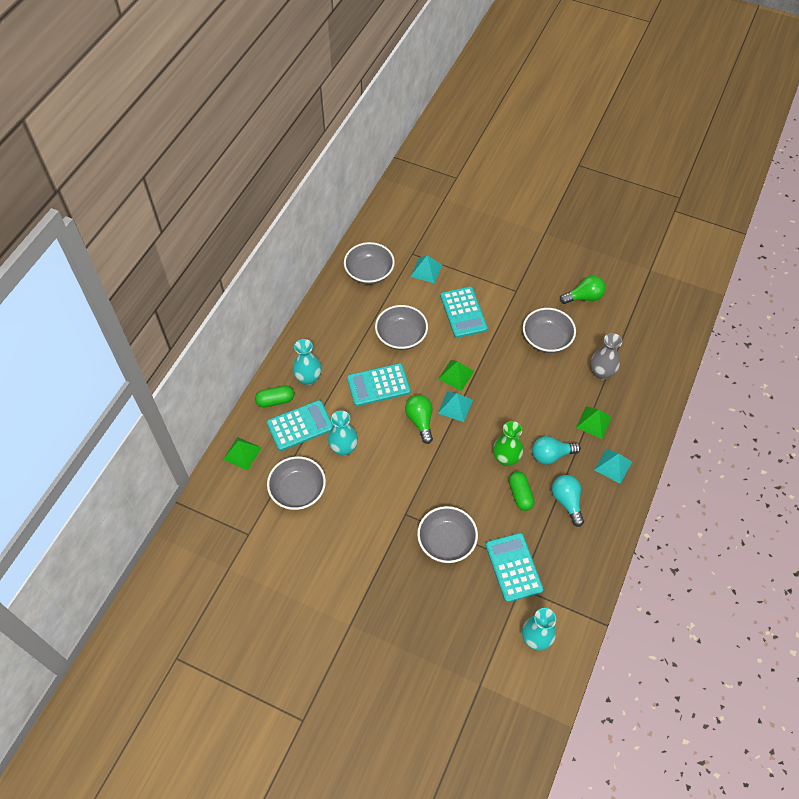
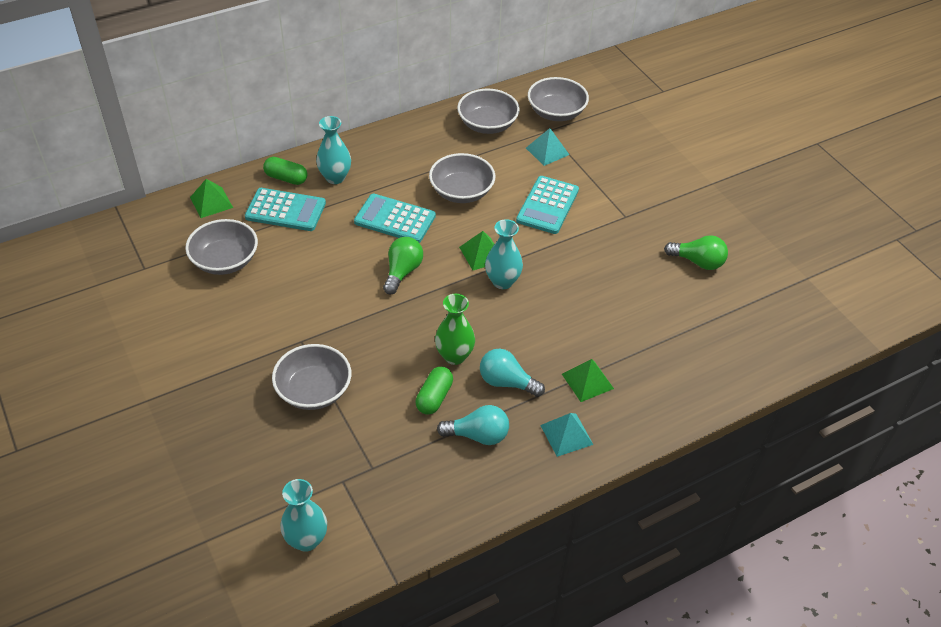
camera: 35 degrees right, 10 degrees down
(343, 448) = (304, 251): turquoise vase -> turquoise vase (502, 281)
(455, 406) = (451, 280): turquoise pyramid -> none
(513, 567) = (355, 458): turquoise calculator -> none
(546, 339) = (614, 276): grey bowl -> grey bowl (556, 112)
(567, 501) = (478, 435): turquoise light bulb -> turquoise light bulb turned 75 degrees clockwise
(601, 373) = (645, 341): grey vase -> none

